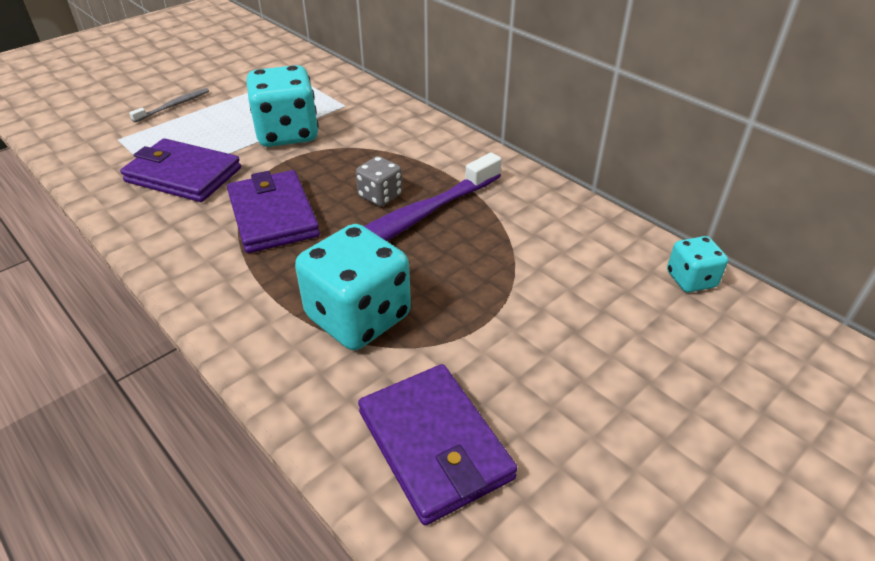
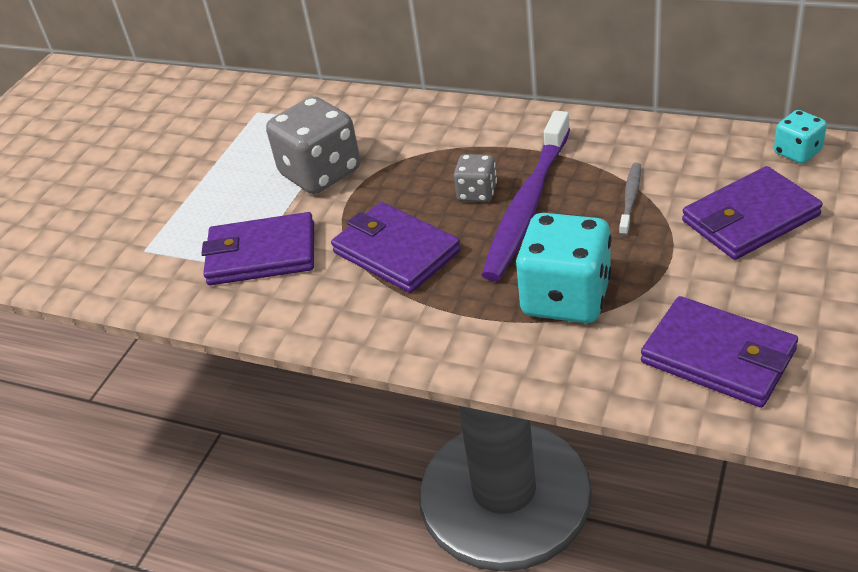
camera: 20 degrees left, 0 degrees up
(174, 106) = (163, 193): grey toothbrush -> grey toothbrush (630, 198)
(287, 134) = (320, 173): turquoise dice -> grey dice
(589, 322) = (750, 218): none -> purple wallet

